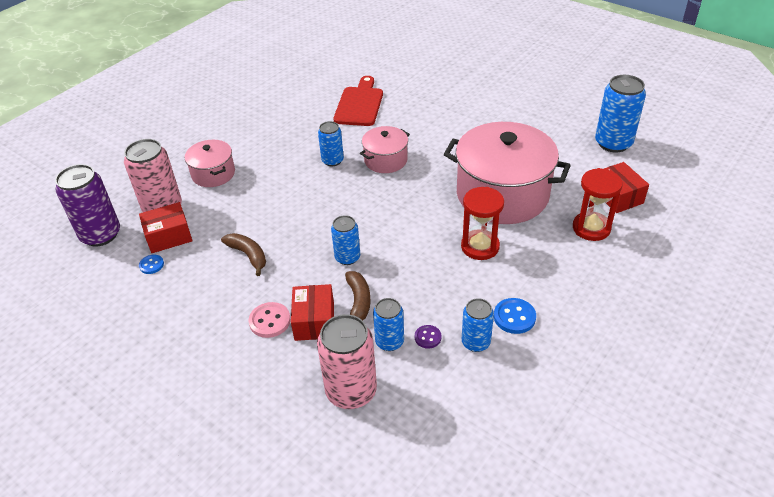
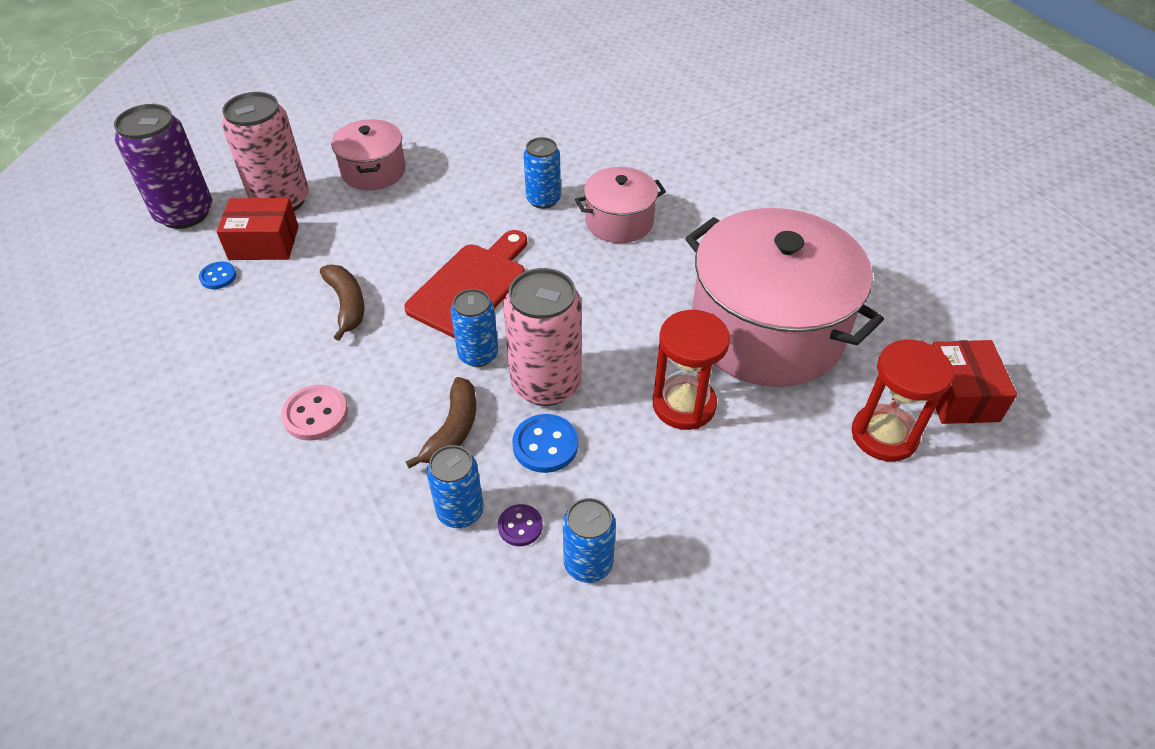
camera: 20 degrees right, 5 degrees up
(314, 321) = (374, 437): red box -> none
(351, 391) = (359, 570): pink can -> pink can (546, 384)
(359, 104) = (630, 126): red cutting board -> red cutting board (471, 286)
(514, 317) = (673, 543): blue button -> blue button (545, 445)
(613, 143) = (999, 301): blue can -> none

